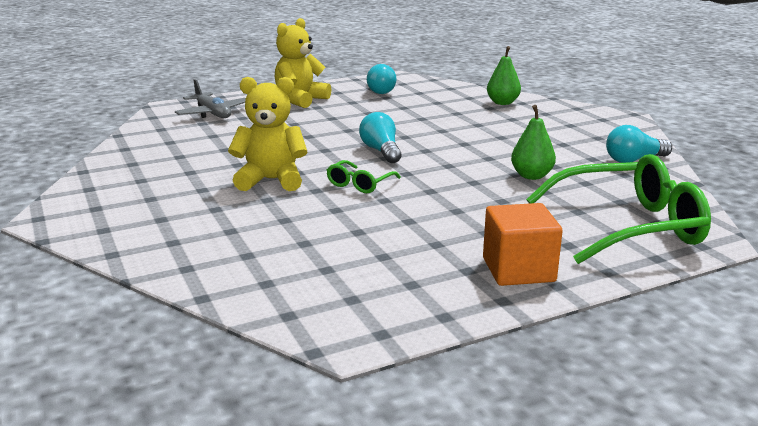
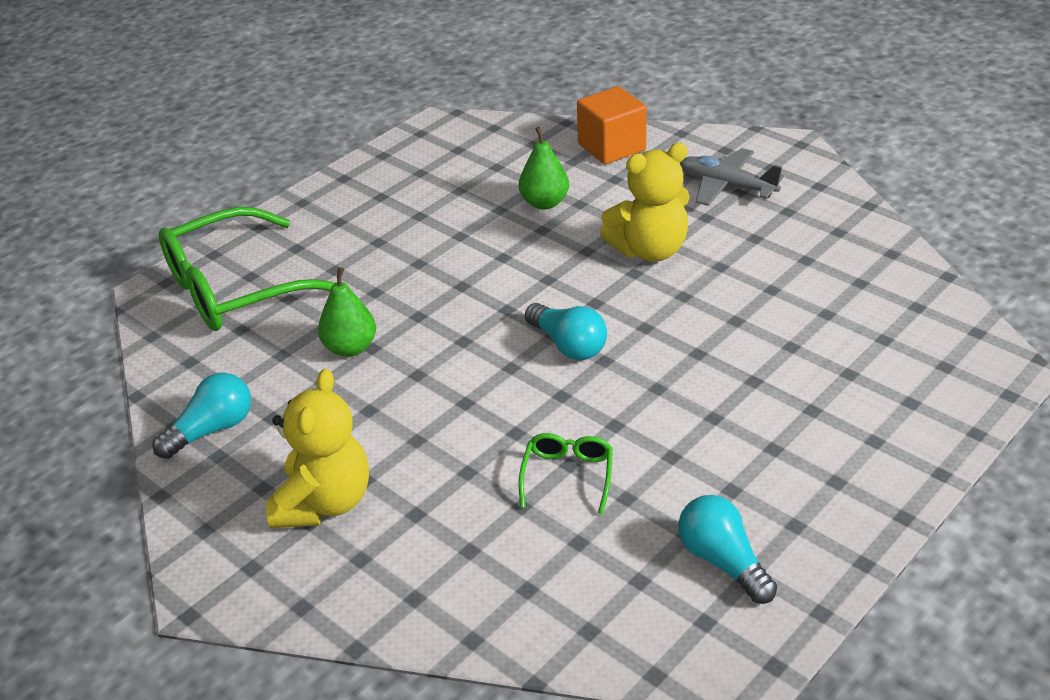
camera: 160 degrees right, 15 degrees up
(212, 113) = (907, 370): grey plane -> grey plane (727, 186)
(300, 100) = (826, 464): yellow teddy bear -> yellow teddy bear (324, 503)
(360, 184) = (547, 273): green glasses -> green glasses (567, 476)
(502, 103) = (452, 582): green pear -> green pear (544, 203)
(518, 270) = (337, 207): orange cube -> orange cube (611, 147)

